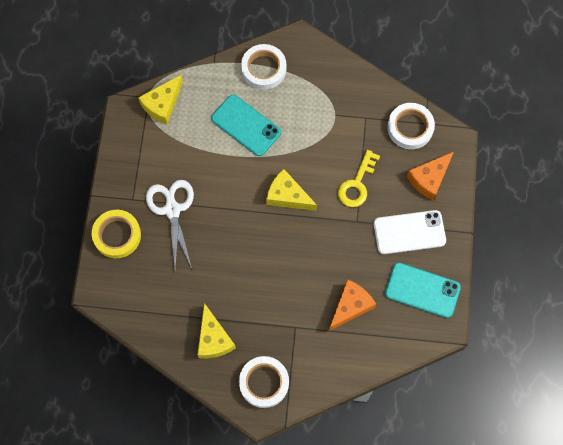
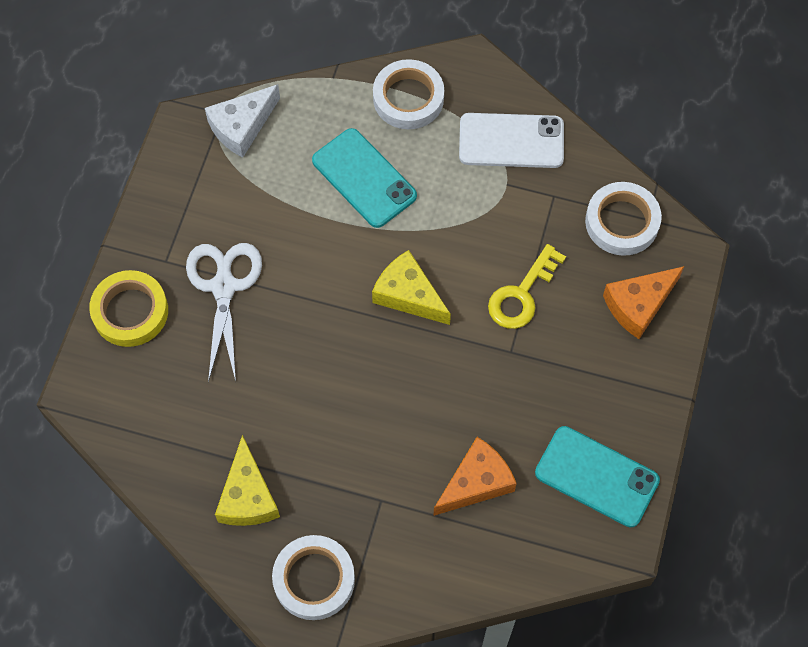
camera: 10 degrees right, 5 degrees down
(162, 104) = (242, 126): yellow cheese -> white cheese
(409, 232) = (592, 382): white phone -> white phone (511, 141)

